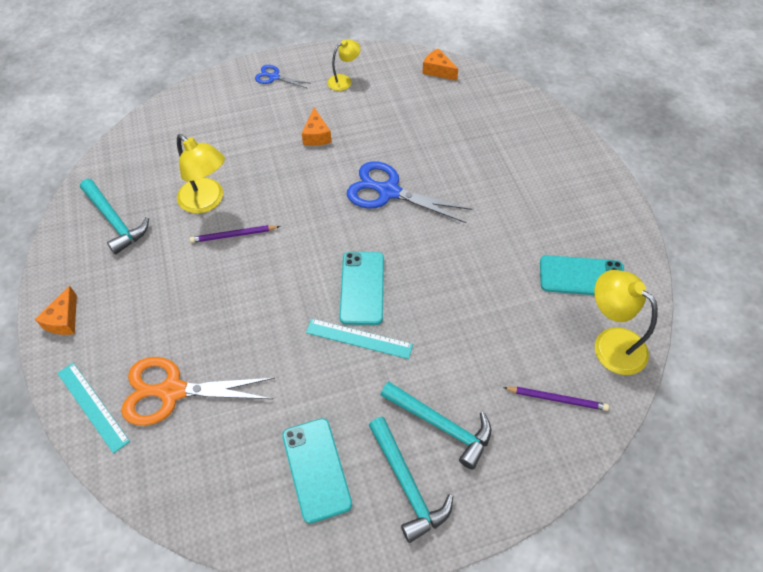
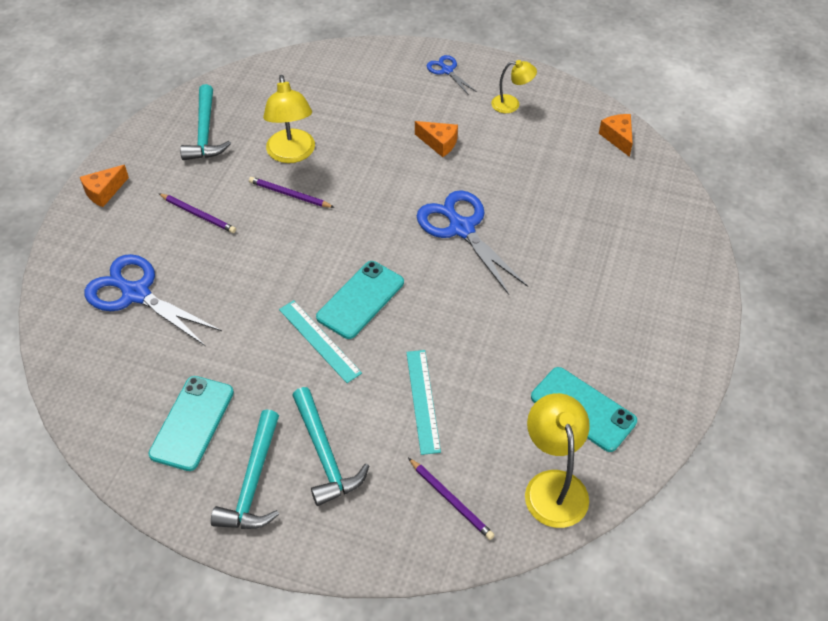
camera: 35 degrees right, 5 degrees down
(92, 406) = (71, 270): turquoise ruler -> turquoise ruler (422, 400)
(169, 293) = (198, 214): none -> purple pencil
(172, 391) = (136, 294): orange scissors -> blue scissors
(316, 135) = (439, 143): orange cheese -> orange cheese turned 90 degrees counterclockwise

